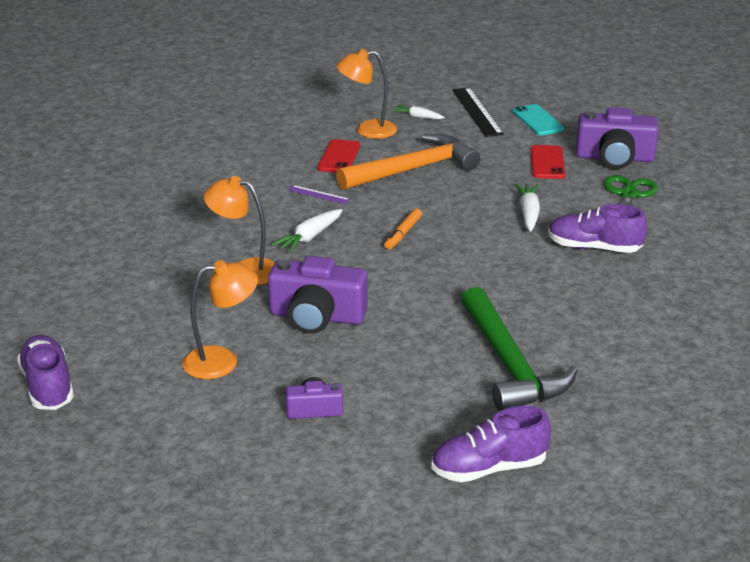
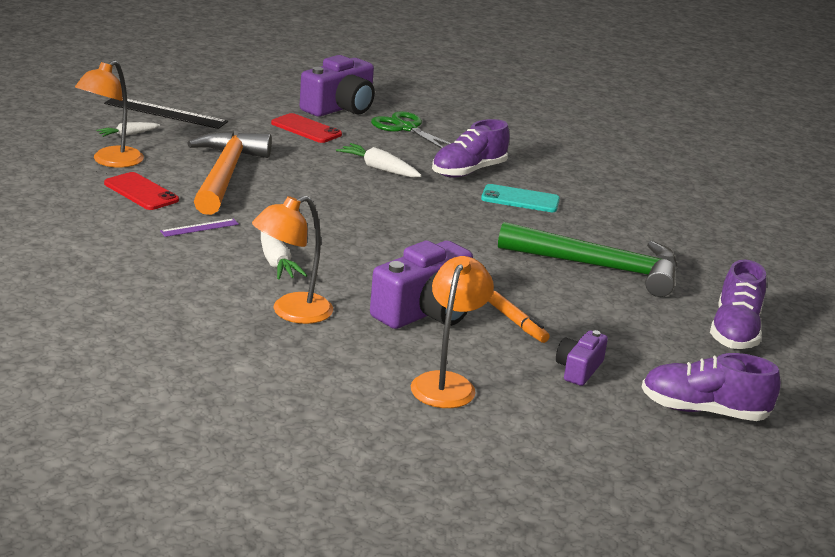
camera: 60 degrees left, 5 degrees down
(48, 386) = (376, 497): purple shoe -> purple shoe (703, 411)
(403, 234) = (335, 223): orange marker -> orange marker (516, 323)
(537, 120) = (227, 102): turquoise phone -> turquoise phone (520, 199)

